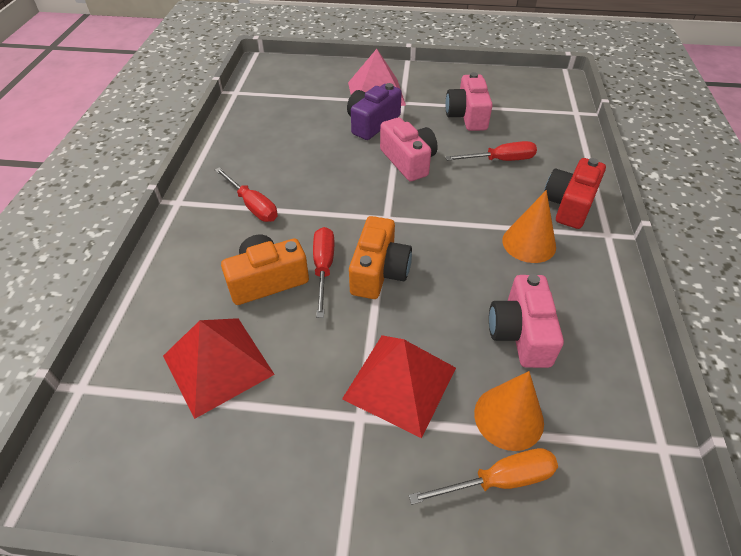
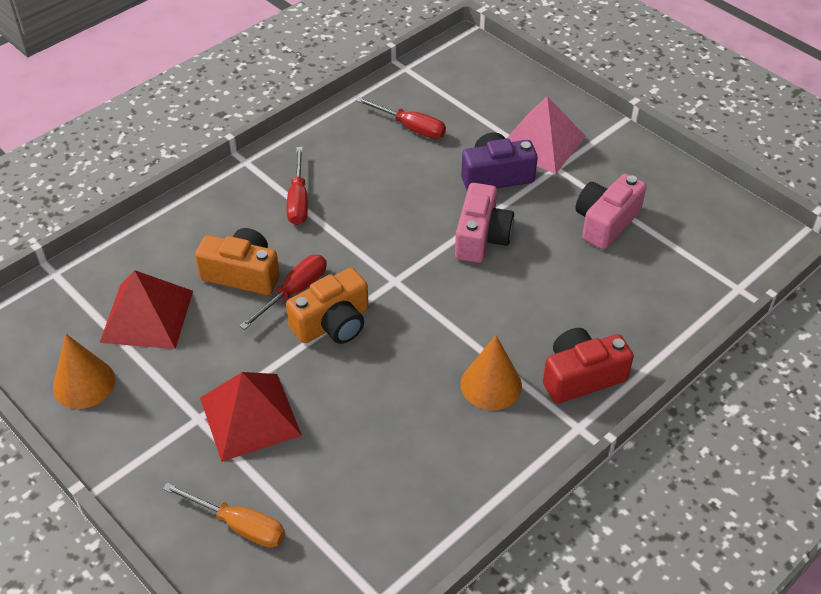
camera: 40 degrees right, 0 degrees up
(500, 160) = (574, 290): red screwdriver -> red screwdriver (410, 127)
(508, 417) = (295, 495): orange cone -> orange cone (84, 383)
(520, 333) = (382, 448): pink camera -> none

